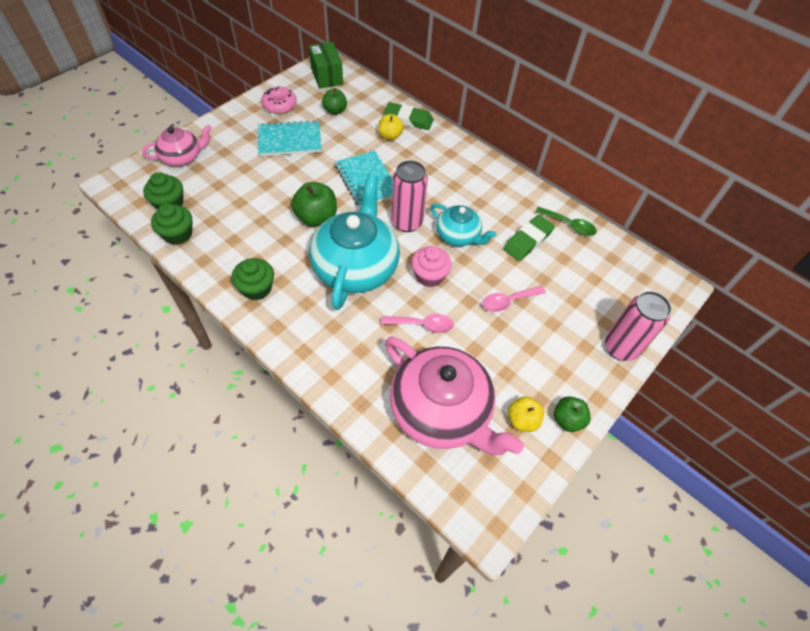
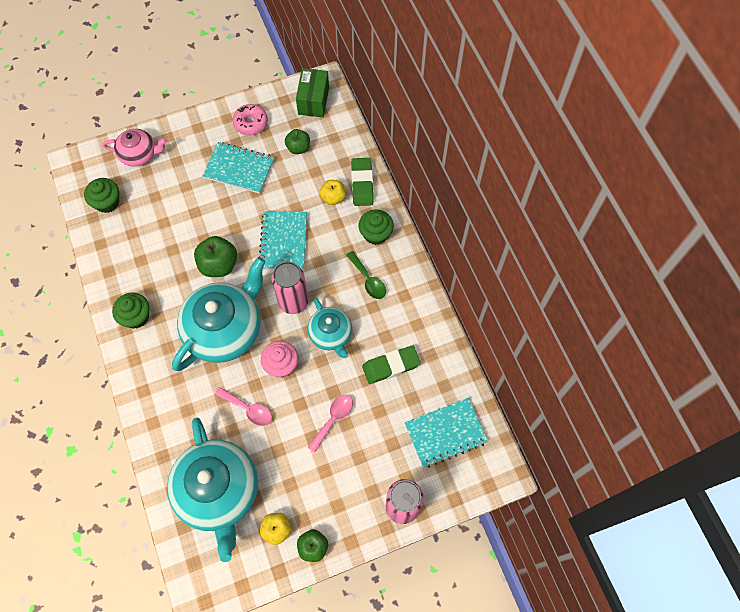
camera: 30 degrees right, 10 degrees up
(178, 234) = (100, 237): green cupcake -> green cupcake (375, 234)
(408, 119) = (362, 184): green eraser -> green eraser turned 45 degrees clockwise
(441, 411) = (219, 492): pink teapot -> turquoise teapot
(508, 301) = (333, 419): pink spoon -> pink spoon turned 120 degrees clockwise
(569, 225) = (441, 366): green spoon -> green spoon (368, 280)
(611, 274) = (445, 433): none -> turquoise notebook

